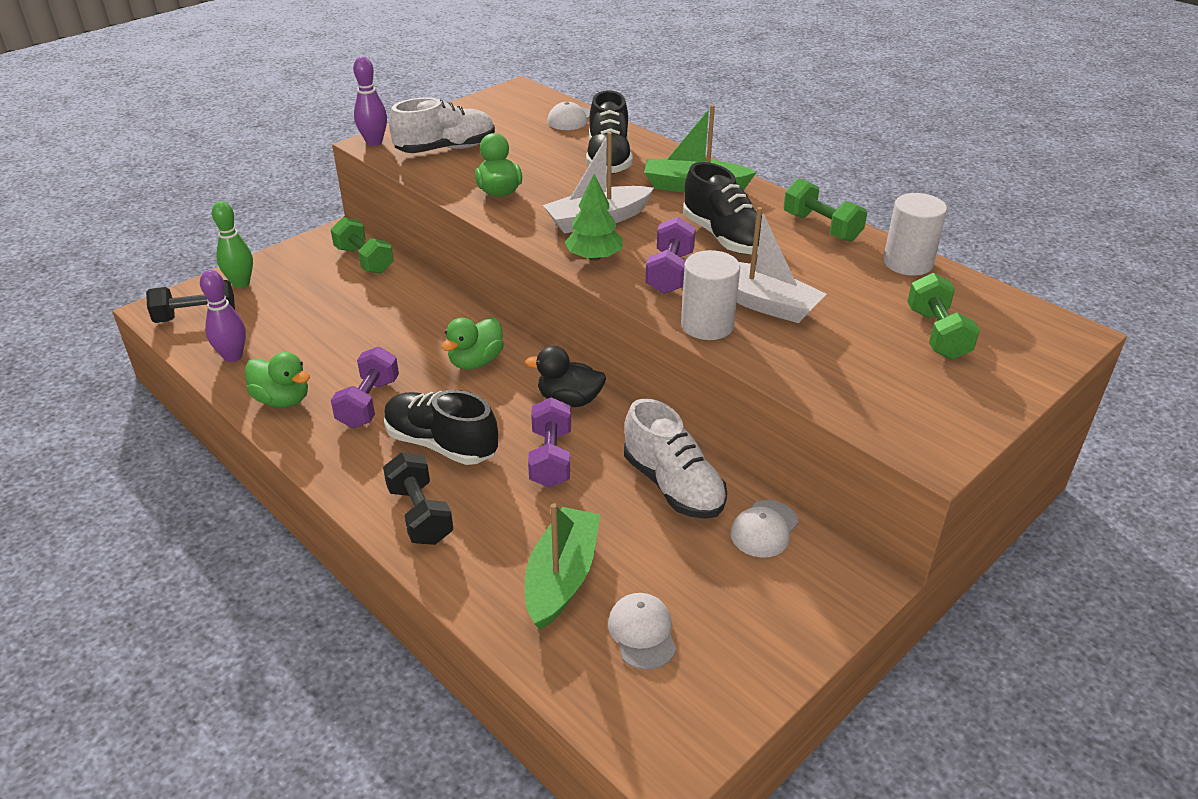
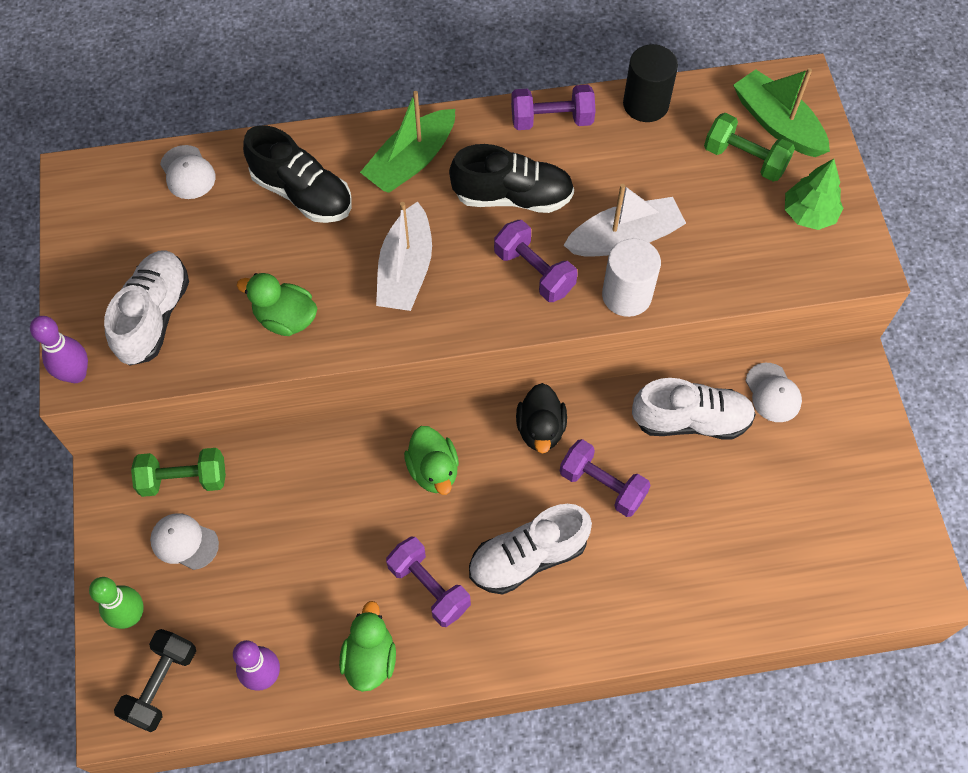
camera: 55 degrees left, 25 degrees up
(282, 400) = (370, 658): green duck -> green duck turned 60 degrees counterclockwise
(420, 514) = (603, 617): black dumbbell -> none
(441, 444) = (527, 557): black shoe -> white shoe
(561, 577) = (735, 554): green boat -> green boat (777, 124)
(569, 400) = (540, 429): black duck -> black duck turned 45 degrees counterclockwise
(594, 257) = (466, 311): green tree -> green tree (808, 214)
(642, 633) = (817, 533): white cap -> white cap (184, 542)
(821, 227) = (551, 120): green dumbbell -> purple dumbbell
(907, 263) = (645, 104): white cylinder -> black cylinder

